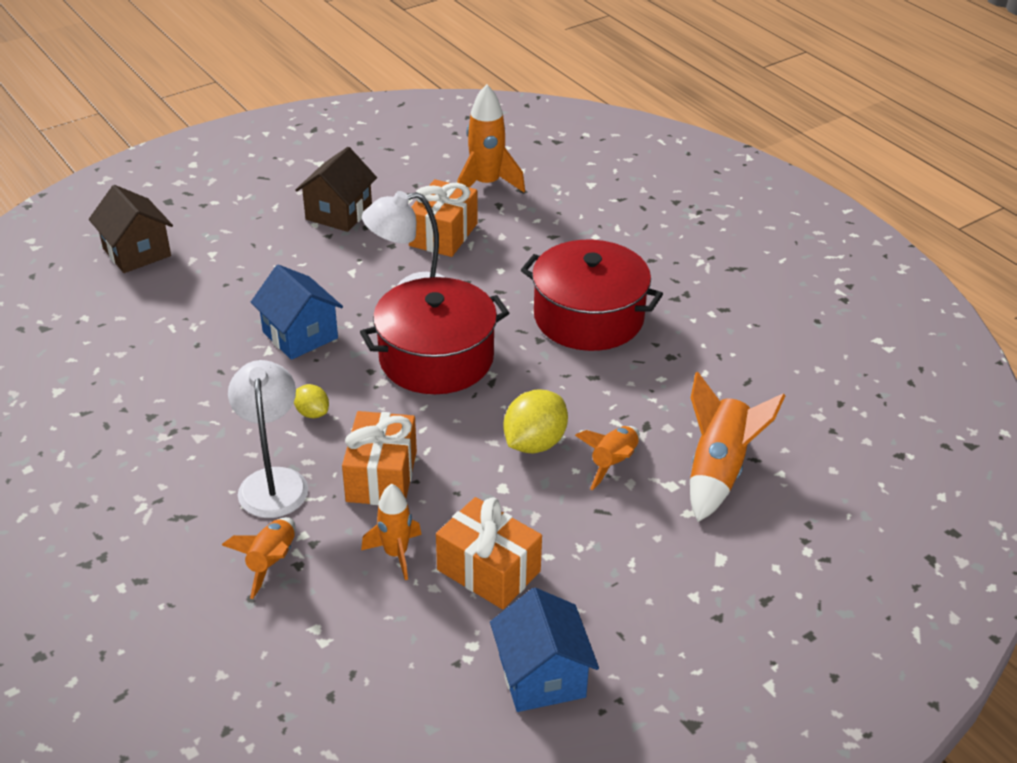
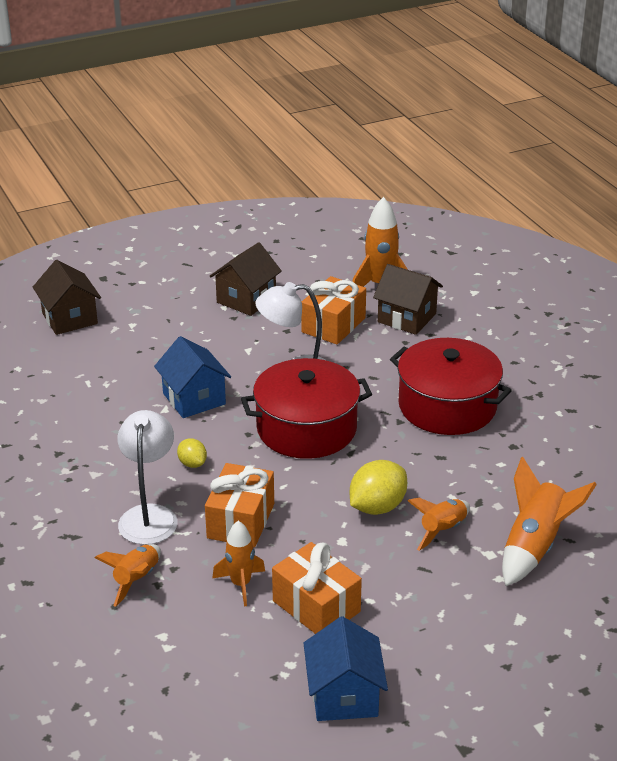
camera: 10 degrees right, 5 degrees down
(523, 220) = (407, 318): none -> brown house

